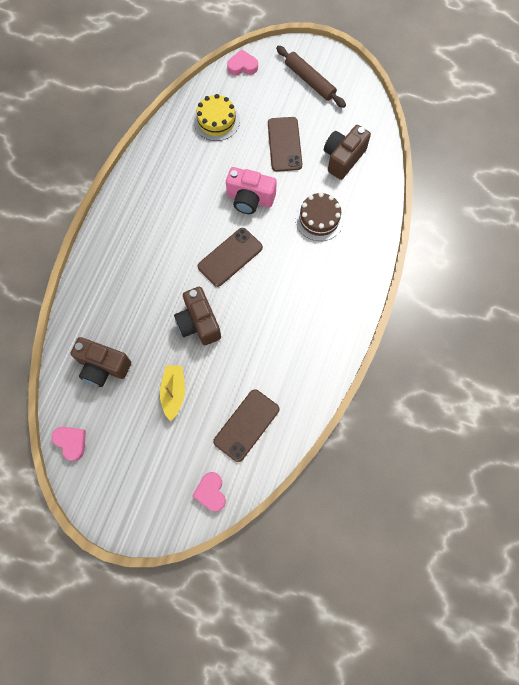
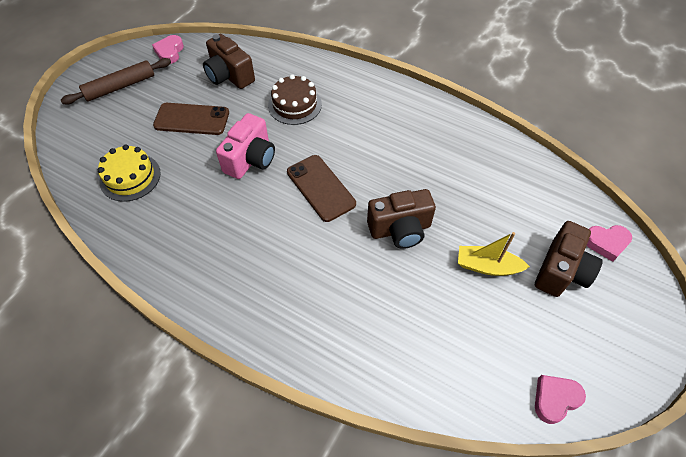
camera: 80 degrees left, 15 degrees down
(103, 367) = (448, 346): brown camera -> brown camera (561, 271)
(242, 66) = (65, 142): pink heart -> pink heart (170, 52)
(246, 425) = (527, 200): brown phone -> none

